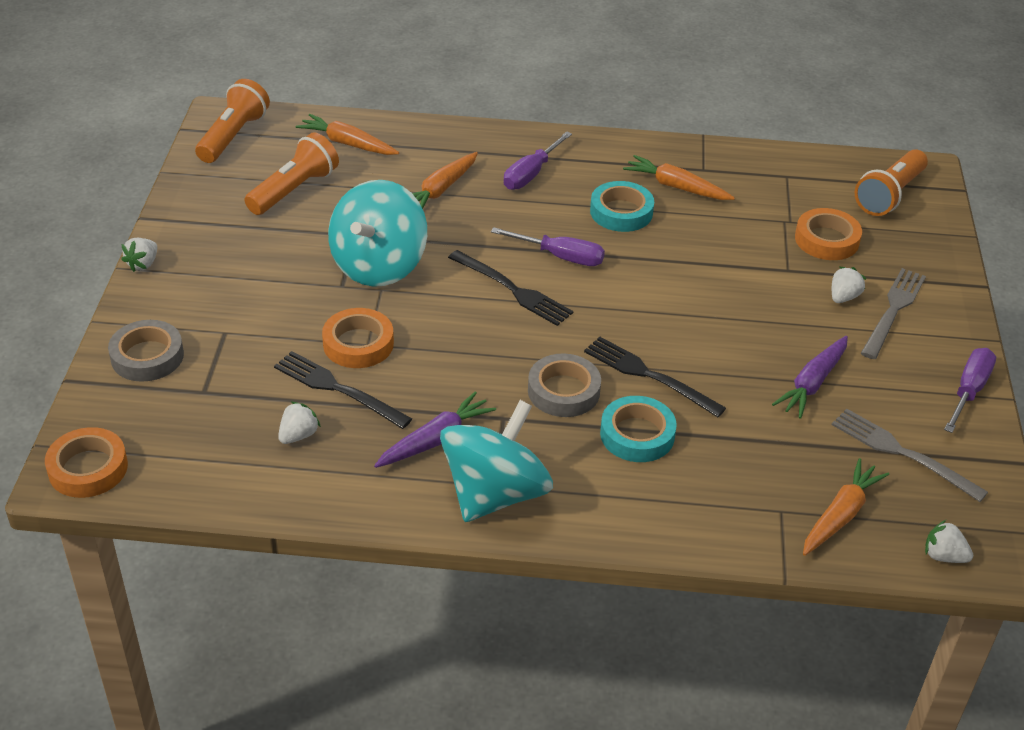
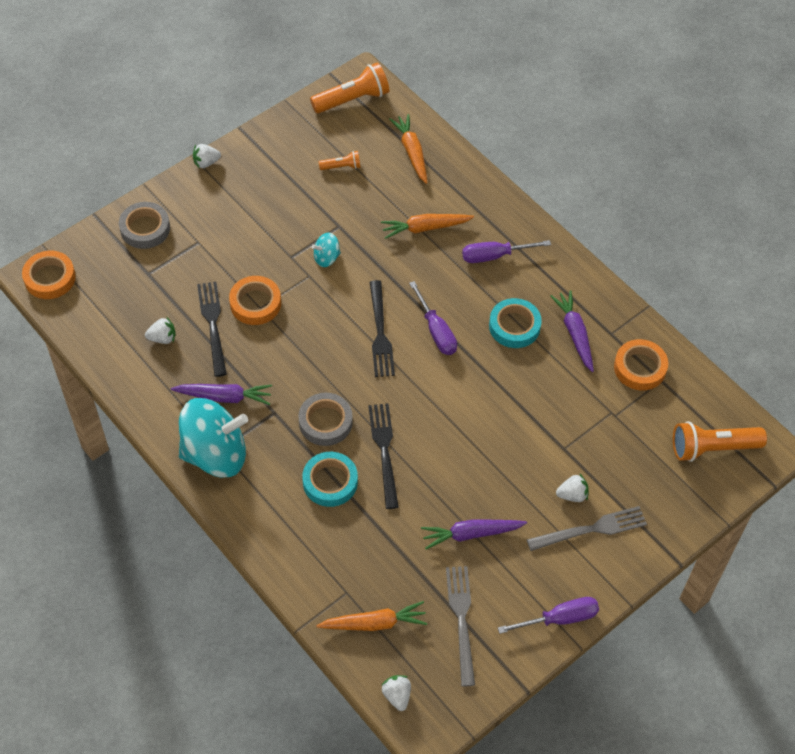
camera: 45 degrees right, 15 degrees up
(294, 190) = (341, 167): orange flashlight -> orange flashlight, size x0.52
(379, 265) = (326, 258): turquoise spinning top -> turquoise spinning top, size x0.44
(676, 187) = (574, 333): orange carrot -> purple carrot
(826, 240) = (620, 447): orange tape -> orange tape (640, 368)

